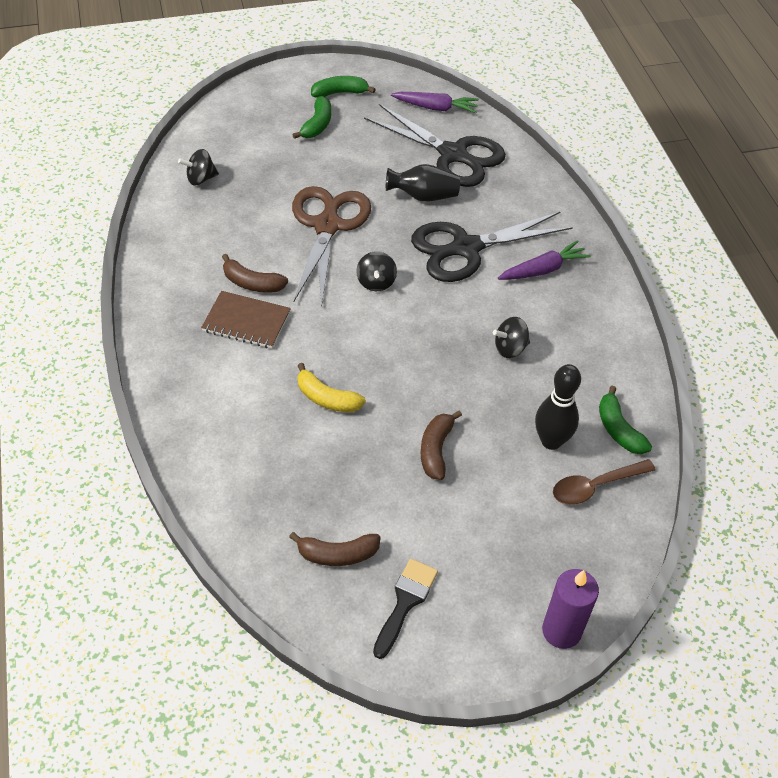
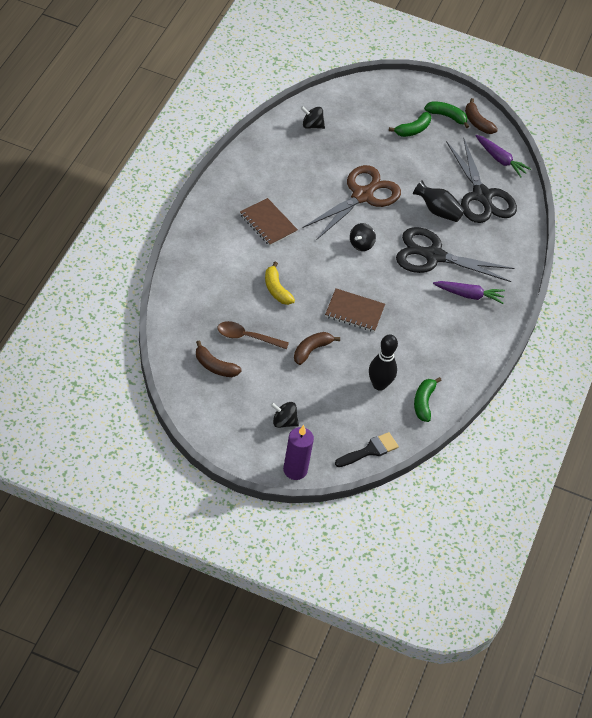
camera: 30 degrees right, 0 degrees up
(252, 283) = (289, 204): brown banana -> brown banana (477, 122)
(405, 602) = (229, 408): black brush -> black brush (370, 450)
(441, 367) = (354, 311): none -> brown notebook
(510, 348) = (404, 325): black spinning top -> black spinning top (284, 422)
(595, 486) = (381, 420): brown spoon -> brown spoon (247, 337)

